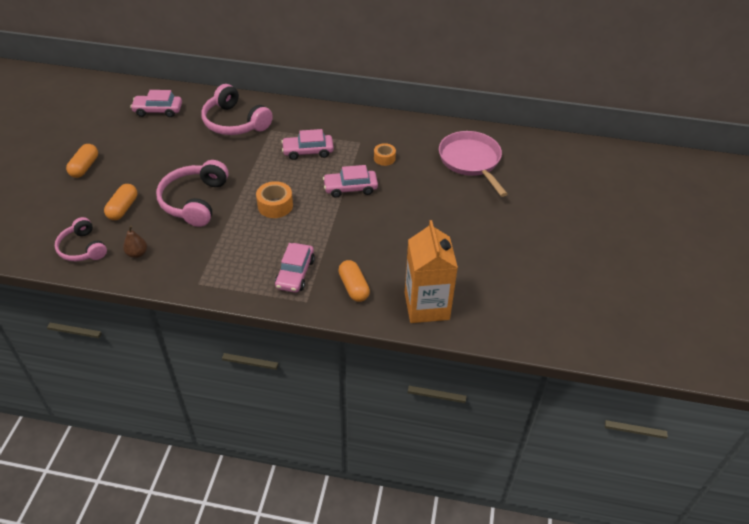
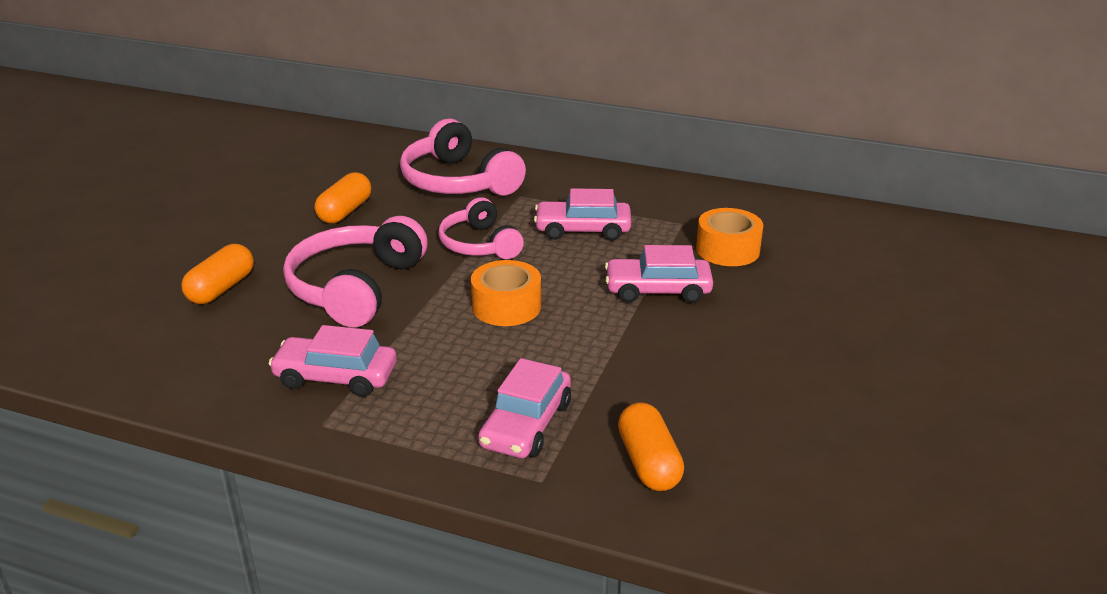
camera: 10 degrees right, 15 degrees down
(82, 248) = (123, 344): pink headphones -> pink headphones (479, 244)
(85, 167) = (178, 224): orange capsule -> orange capsule (345, 211)
(137, 253) = (221, 361): brown pear -> none
(158, 110) = (331, 158): pink car -> pink car (336, 377)
(384, 158) = (727, 250): orange tape -> orange tape, size x1.51
(426, 306) = (813, 517): orange carton -> none
(471, 161) = (901, 266): pink pan -> none

